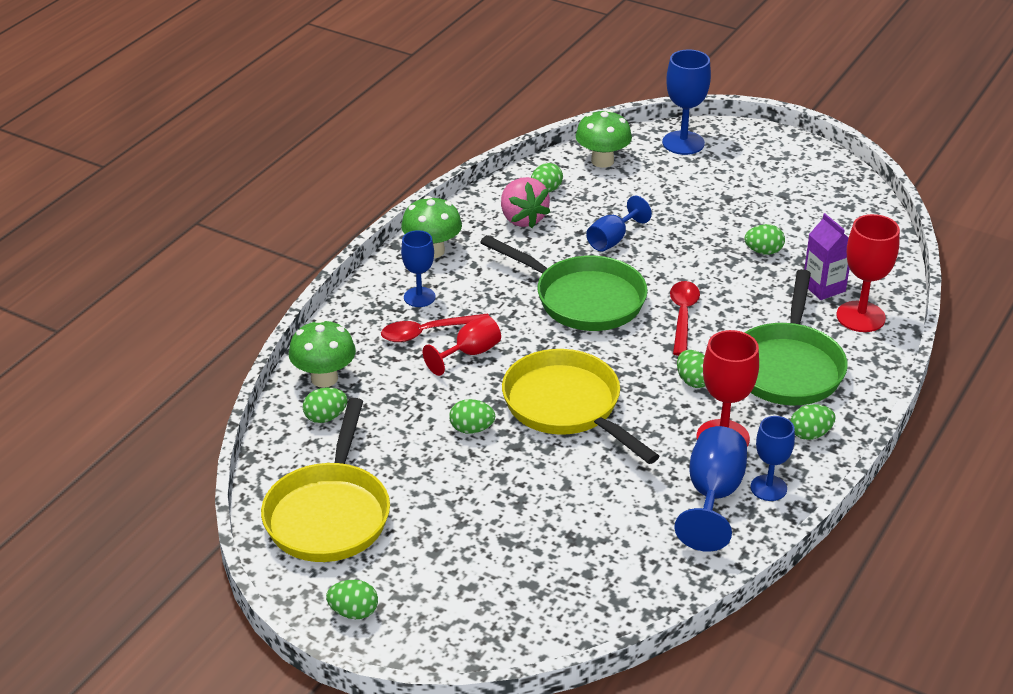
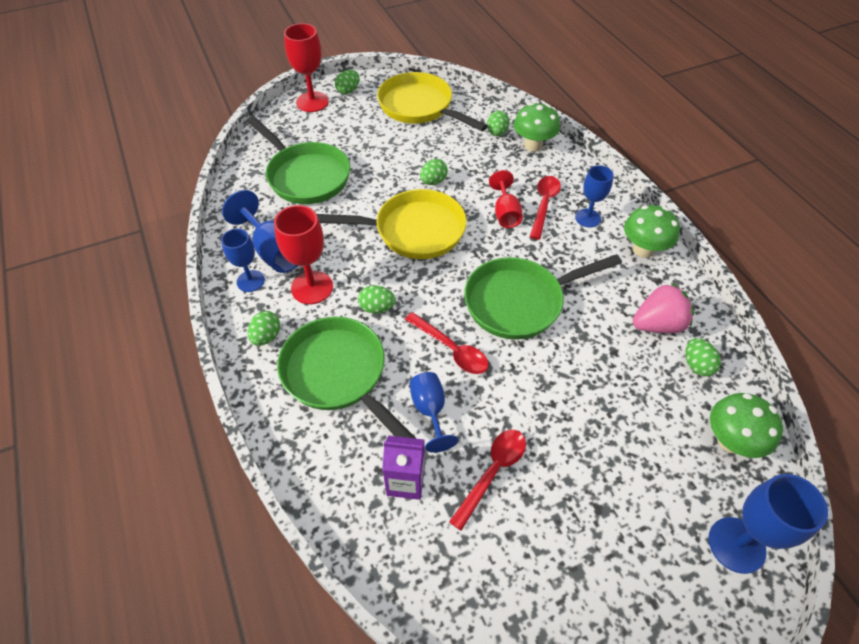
camera: 125 degrees right, 15 degrees up
(522, 219) = (657, 324): pink strawberry -> pink strawberry turned 150 degrees clockwise
(574, 544) = (306, 176): none -> green pan
(612, 240) = (587, 367): blue goblet -> blue goblet (430, 410)
(763, 251) = (492, 472): green egg -> red spoon
(860, 317) = (346, 478): red goblet -> red goblet (312, 102)

